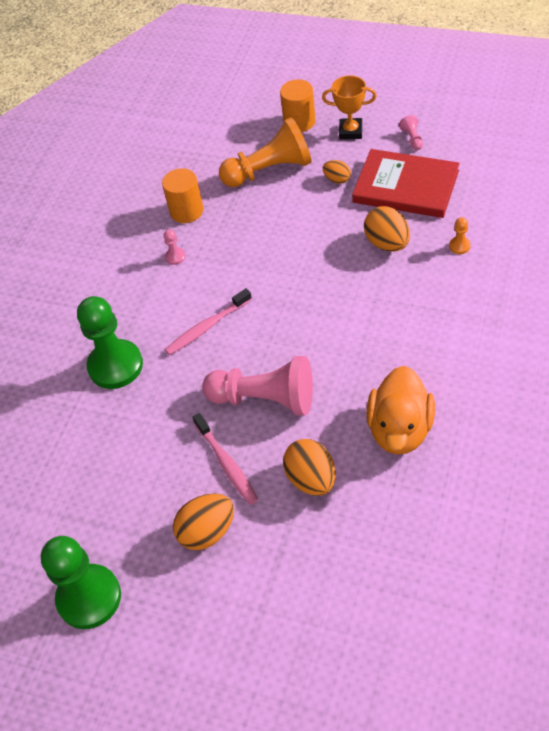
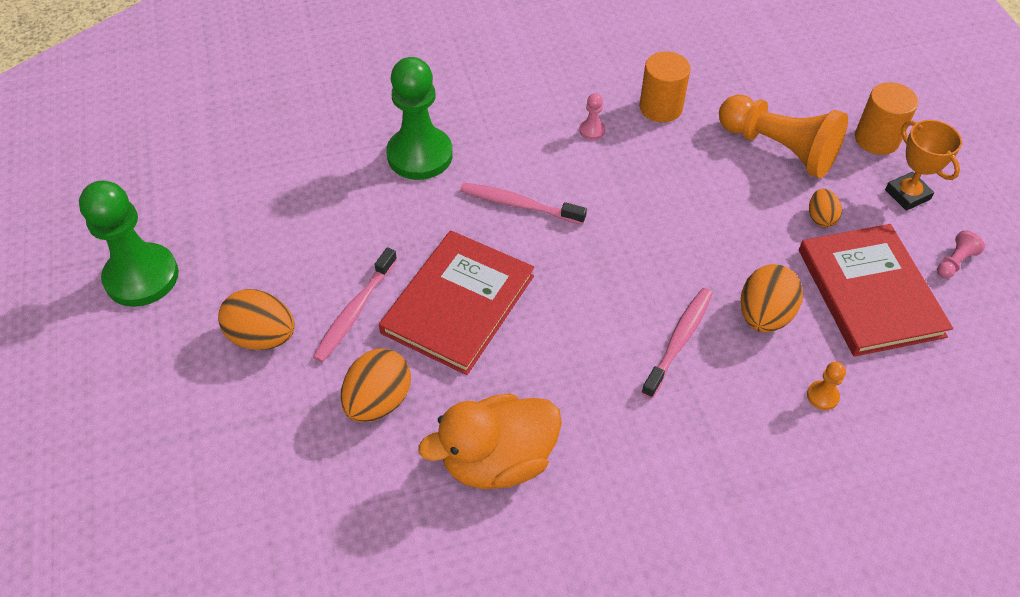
camera: 50 degrees right, 0 degrees up
(265, 399) = (458, 304): pink pawn -> red book
(376, 294) = (679, 341): none -> pink toothbrush

